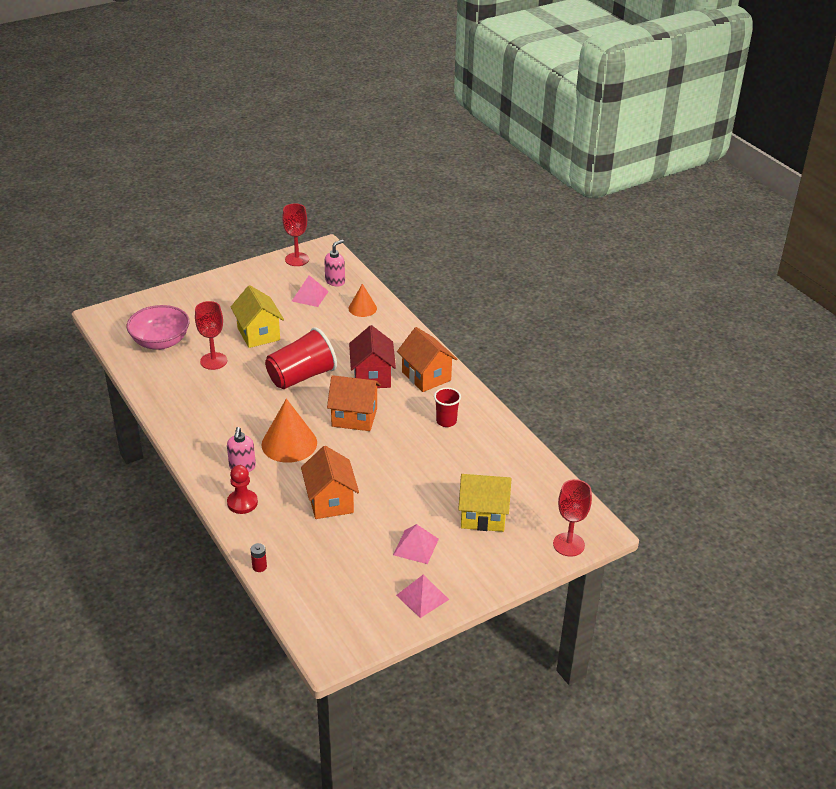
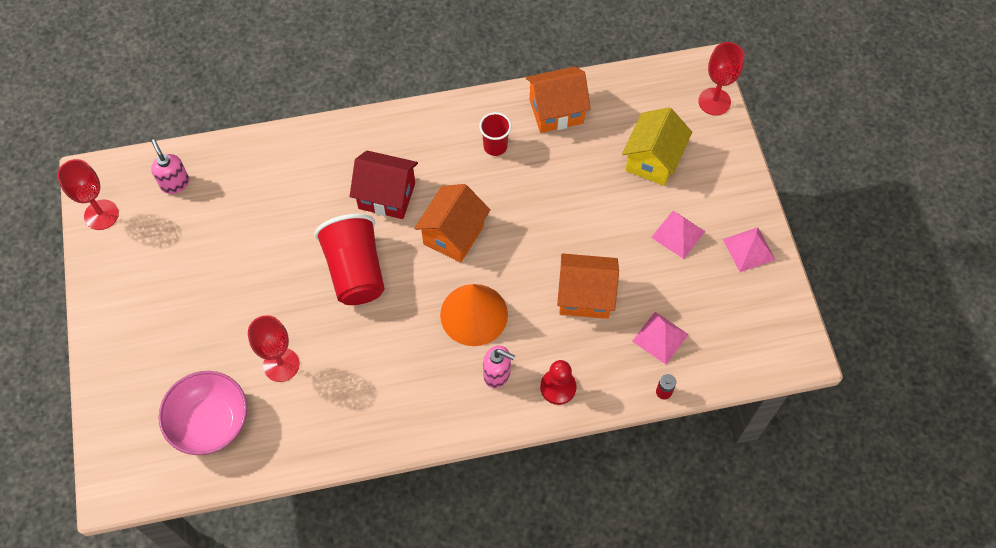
camera: 70 degrees left, 25 degrees up
(258, 334) = (247, 299): yellow house -> none
(310, 296) = (193, 220): pink pyramid -> pink pyramid (660, 337)
(362, 308) = (248, 169): orange cone -> none
(426, 376) = (409, 141): orange house -> orange house (556, 111)

